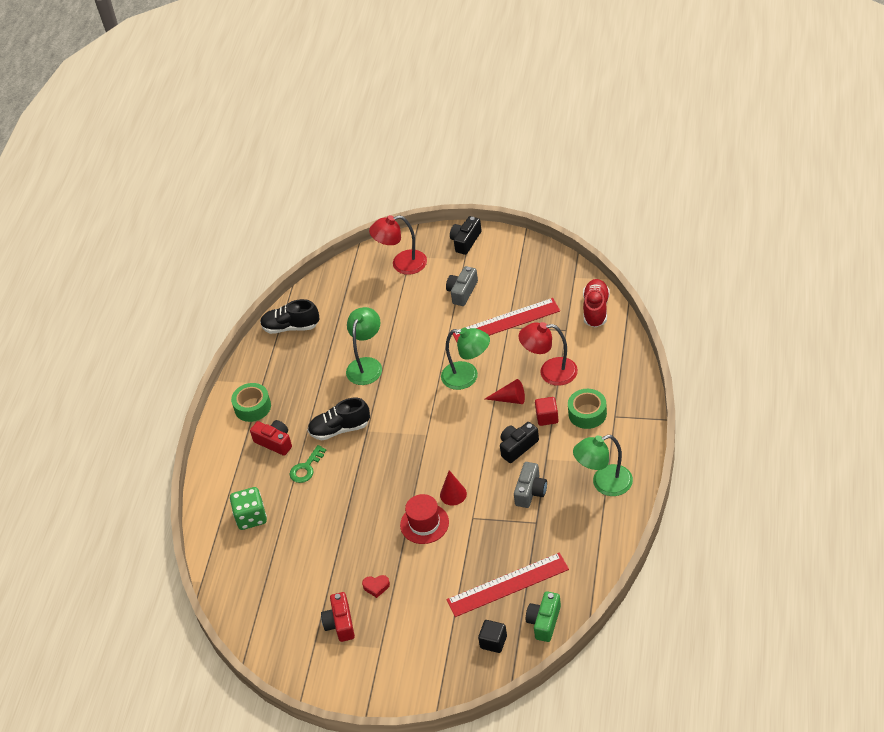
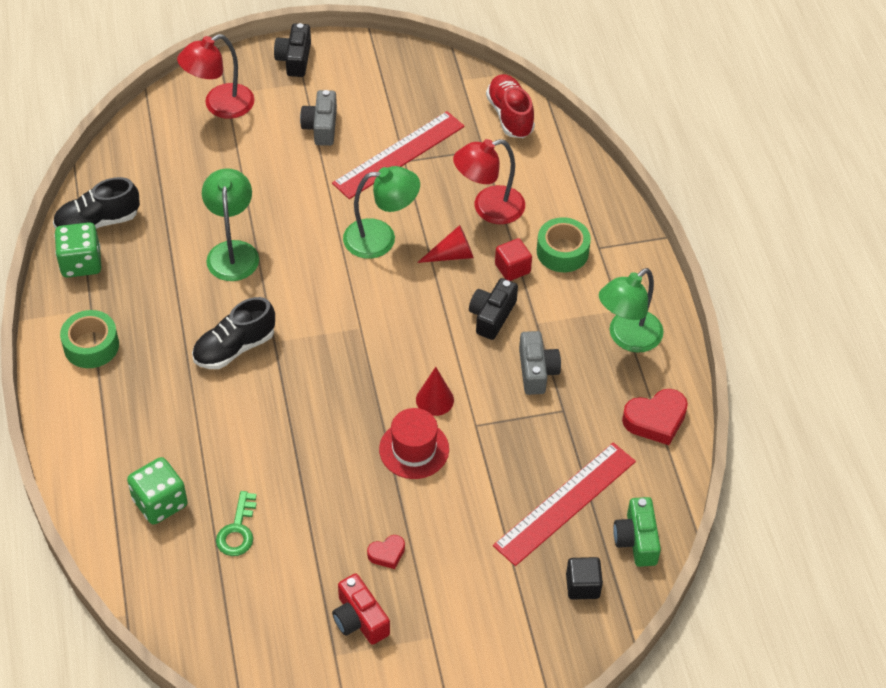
camera: 30 degrees left, 5 degrees up
(269, 352) = (81, 263): none -> green dice
(274, 442) = (147, 388): red camera -> none
(306, 468) = (210, 413): green key -> green key (237, 530)
(597, 545) = (655, 420): none -> red heart

